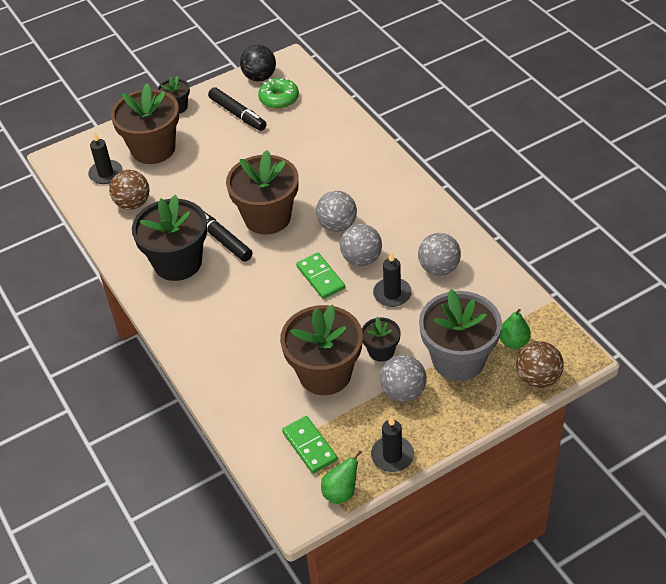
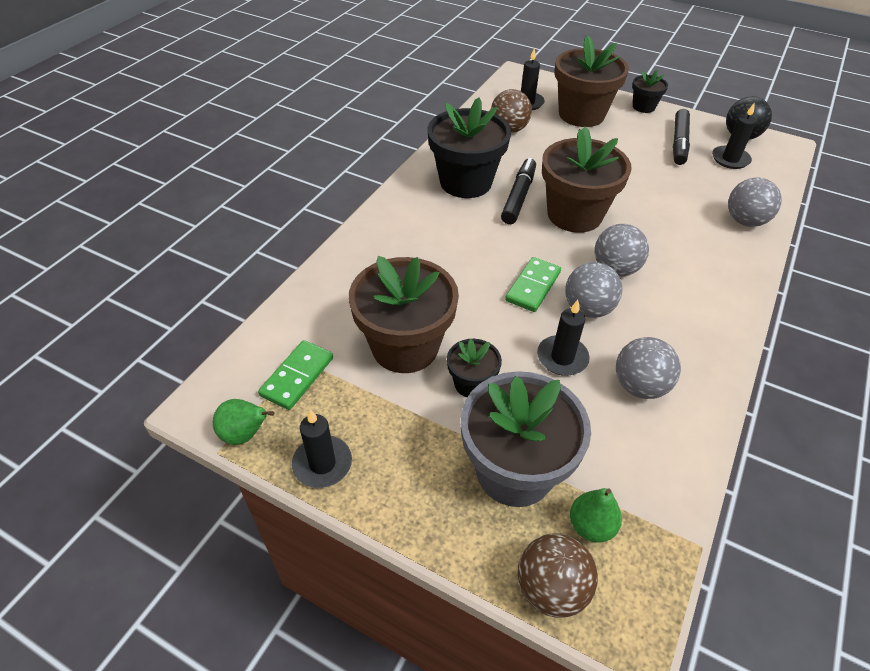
camera: 55 degrees right, 0 degrees up
(279, 99) = (730, 159): green donut -> black candle
(403, 392) = (425, 432): grey ball -> grey ball (745, 221)

